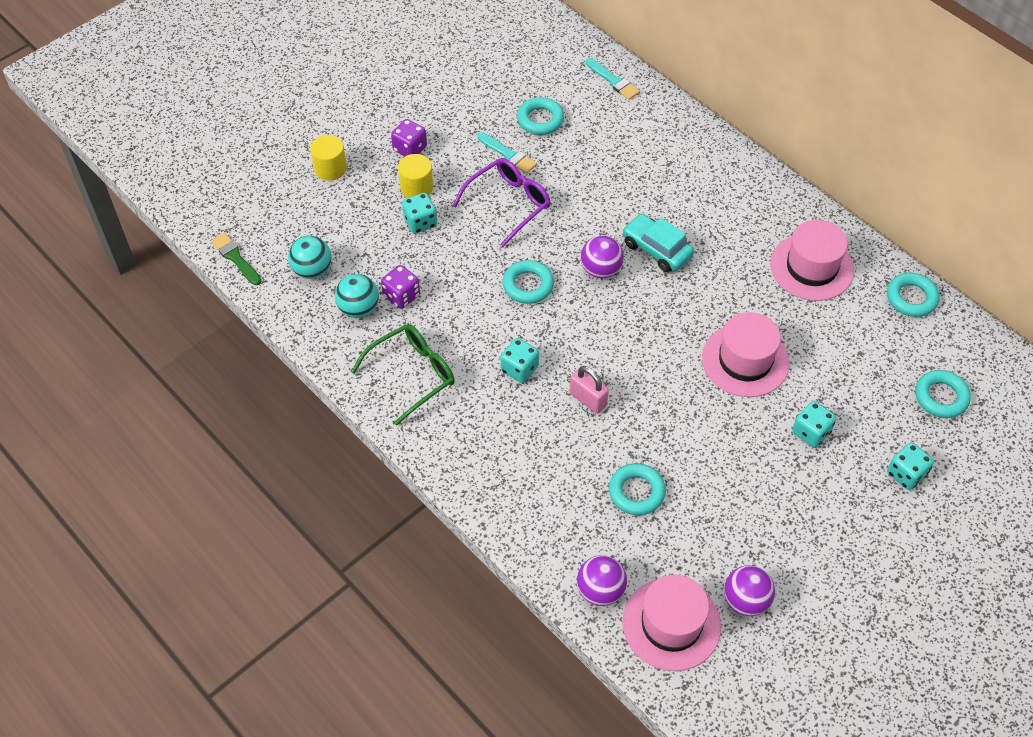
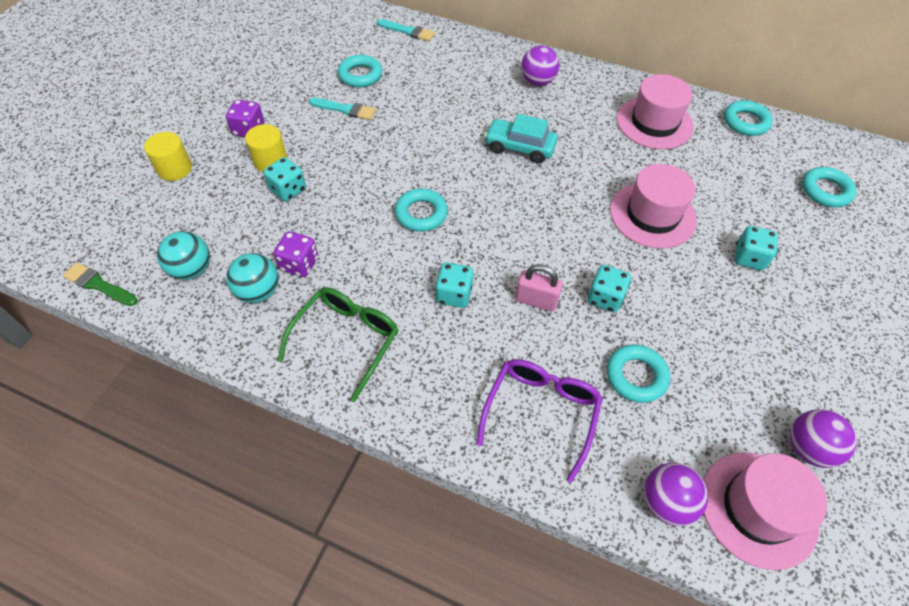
camera: 25 degrees left, 0 degrees up
(508, 204) = (366, 149): purple glasses -> purple glasses (541, 412)
(600, 270) = (480, 179): purple ball -> purple ball (537, 82)
(906, 474) = (849, 265): turquoise dice -> turquoise dice (605, 298)

